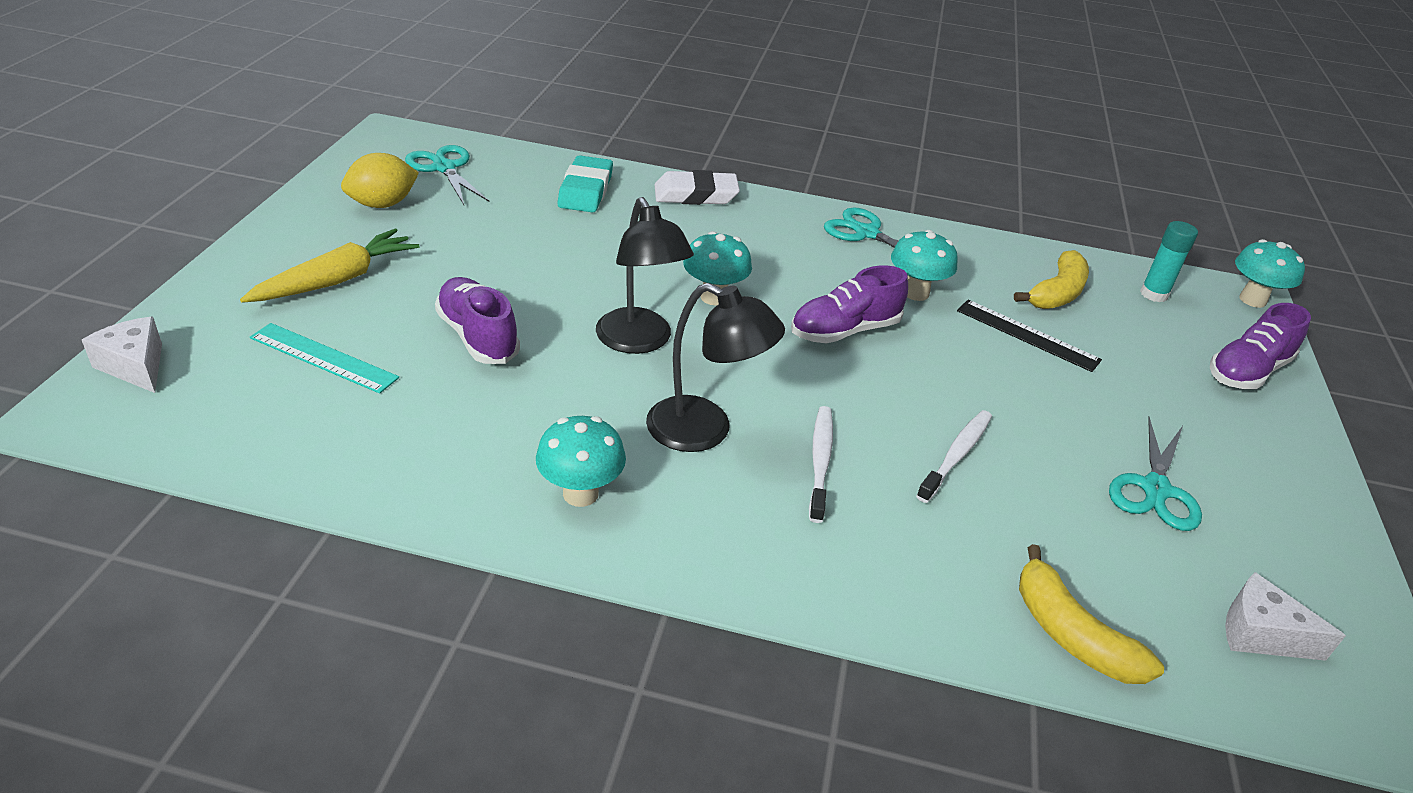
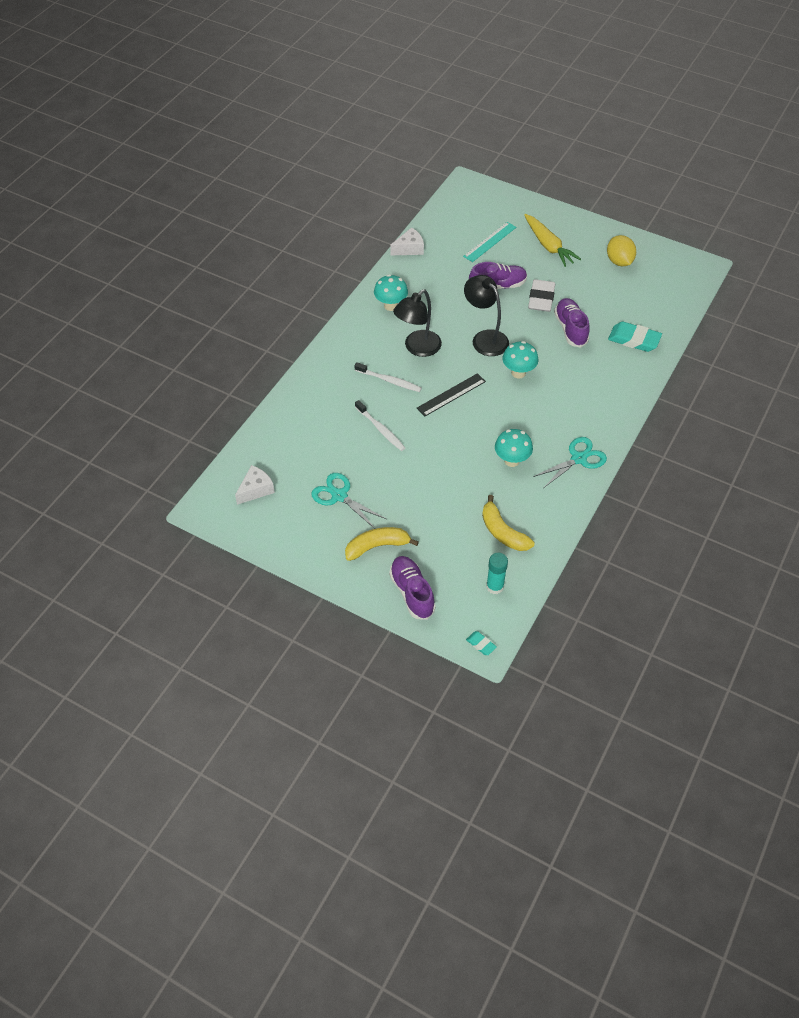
camera: 110 degrees right, 15 degrees up
(135, 366) = (493, 195): white cheese -> white cheese (409, 249)
(444, 168) = (660, 285): turquoise scissors -> none
(639, 341) = (485, 338): black lamp -> black lamp turned 60 degrees clockwise
(695, 195) = (628, 387): white eraser -> white eraser (541, 299)
(844, 331) = (481, 417): purple shoe -> purple shoe (570, 329)
(1027, 335) = (464, 497): black ruler -> black ruler (451, 395)
(1071, 634) = (278, 427): yellow banana -> yellow banana (377, 546)
(1252, 300) = (481, 644): turquoise mushroom -> turquoise eraser

